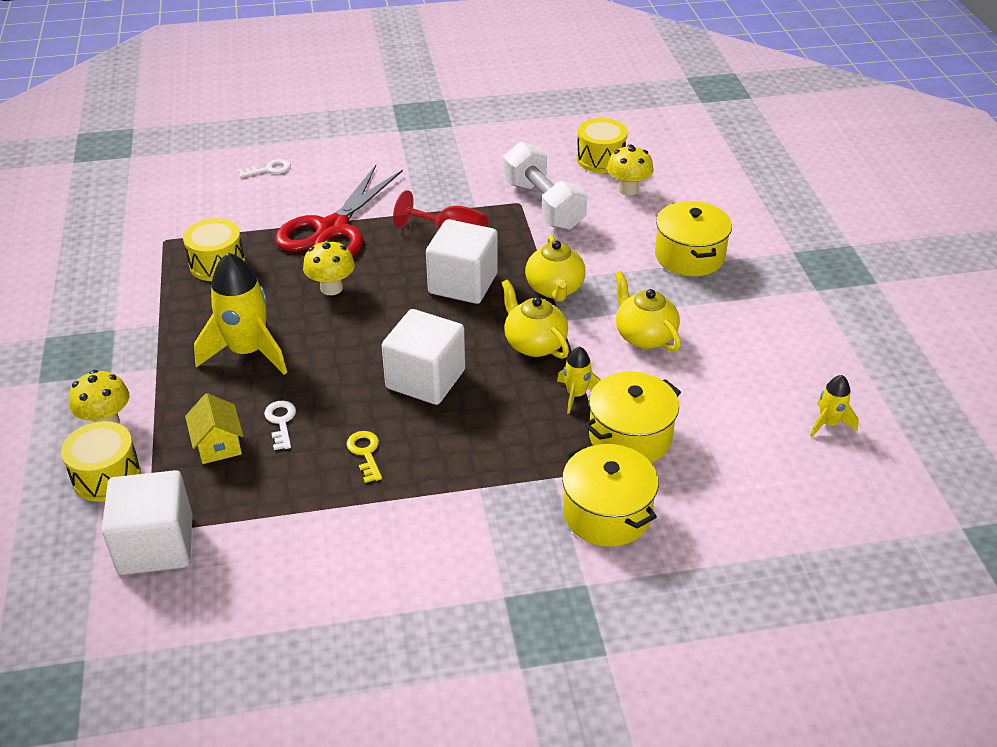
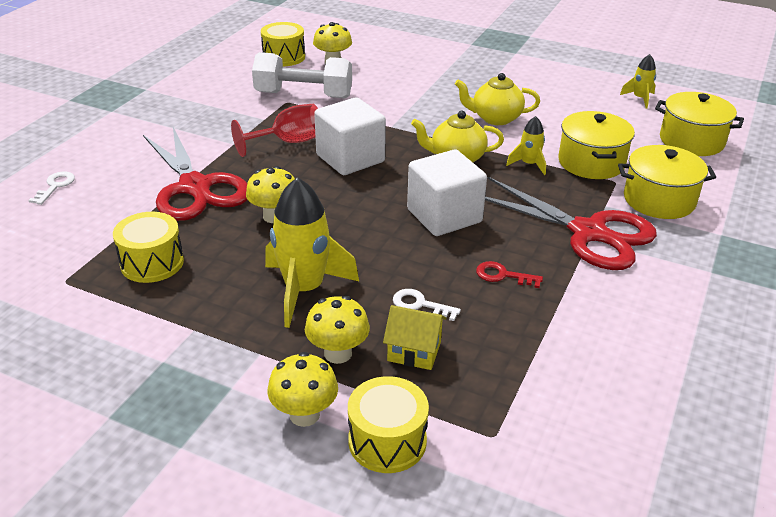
camera: 55 degrees left, 5 degrees down
(156, 545) = (517, 438): white cube -> none
(185, 406) = (338, 353): none -> yellow mushroom
(365, 453) = (503, 275): yellow key -> red key
(489, 482) = (588, 232): none -> red scissors
(555, 289) = (405, 128): yellow teapot -> none
(689, 256) = (432, 73): yellow pot -> yellow pot (691, 141)

